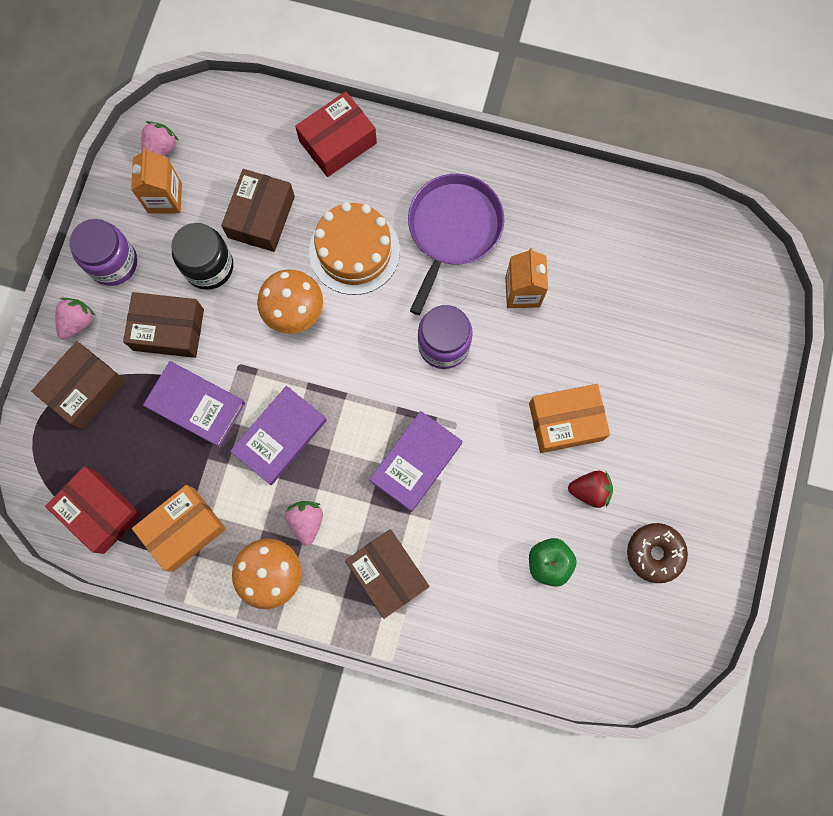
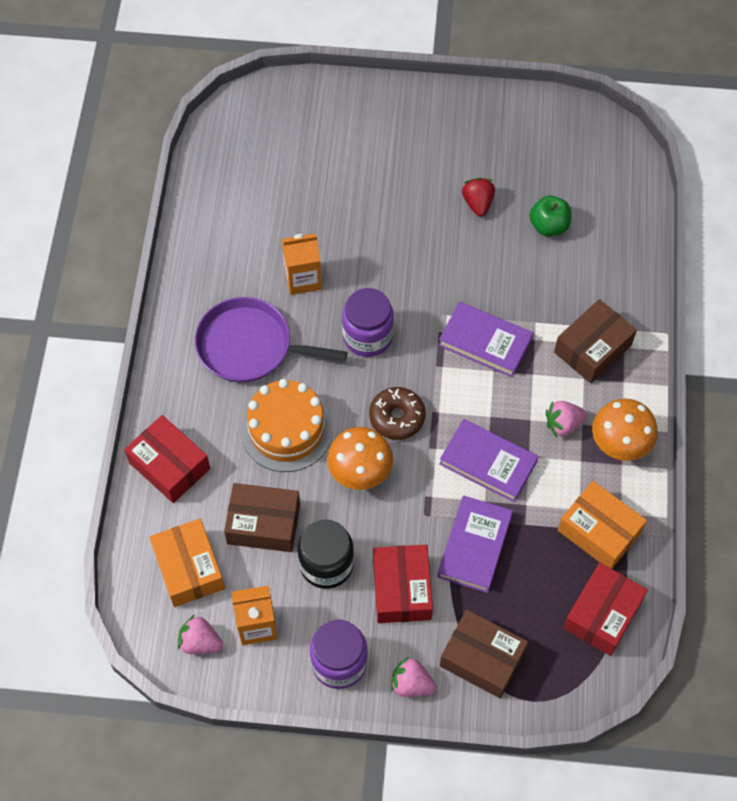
camera: 100 degrees left, 15 degrees down
(168, 329) = (402, 589): brown box -> red box
(565, 421) = (420, 229): orange box -> orange box (189, 568)
(654, 553) = (520, 151): brown donut -> brown donut (397, 417)

